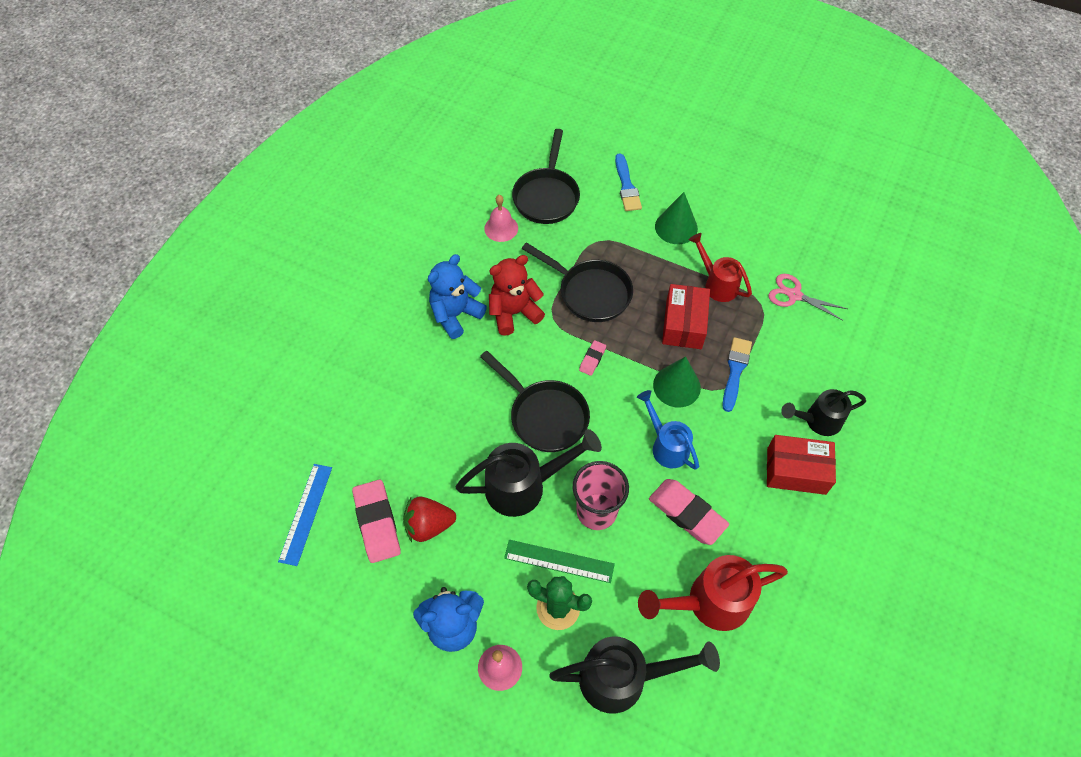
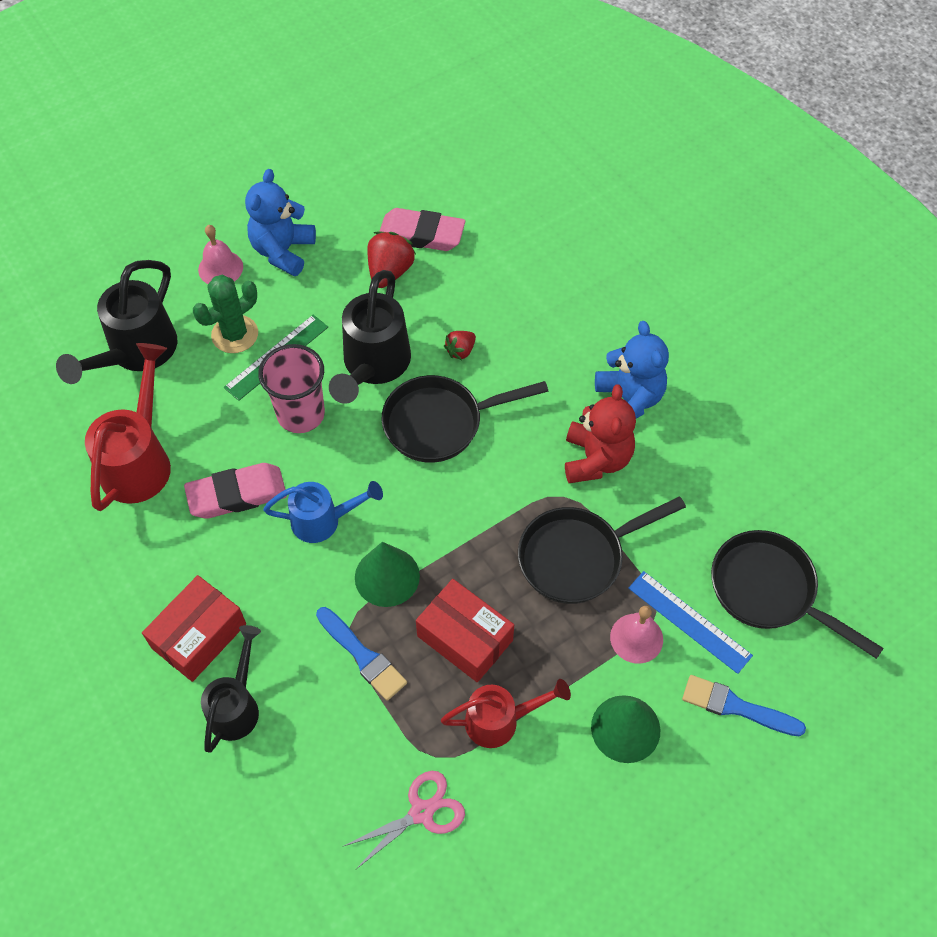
camera: 120 degrees right, 0 degrees up
(305, 513) = (470, 187): blue ruler -> blue ruler (689, 621)
(475, 434) = (460, 351): none -> red strawberry
(501, 228) = (739, 508): pink bell -> pink bell (636, 638)
(592, 359) = (480, 507): pink eraser -> none

